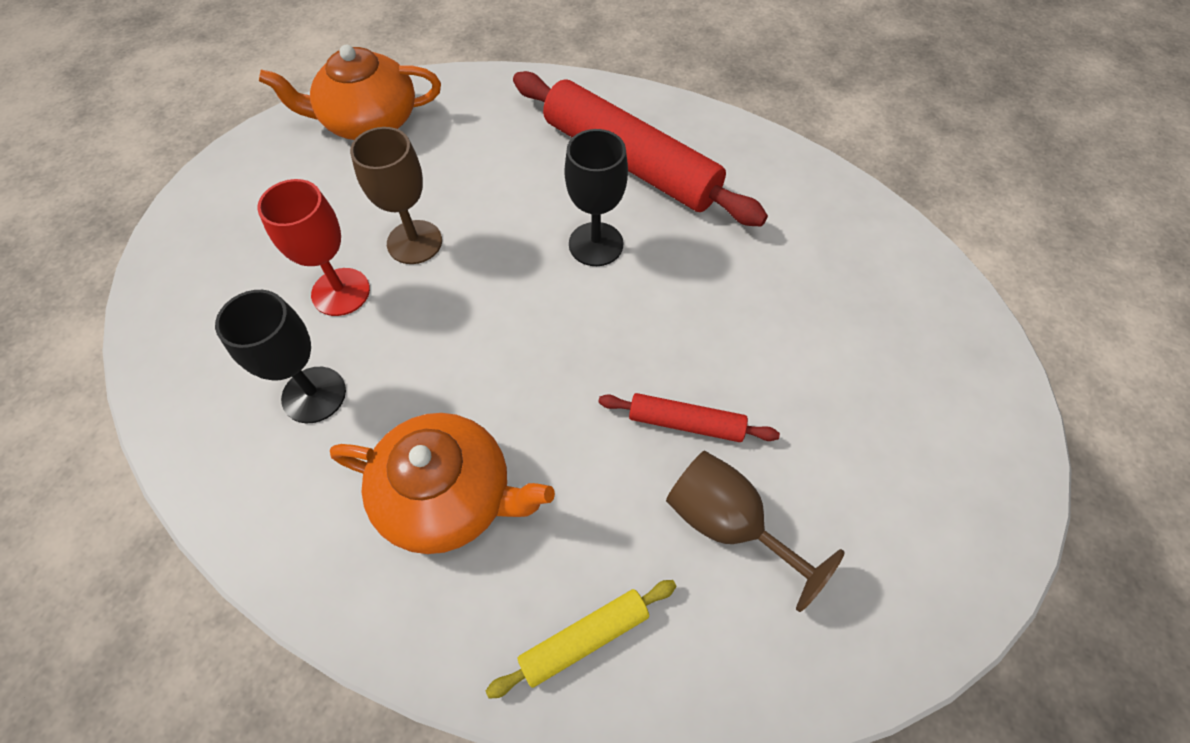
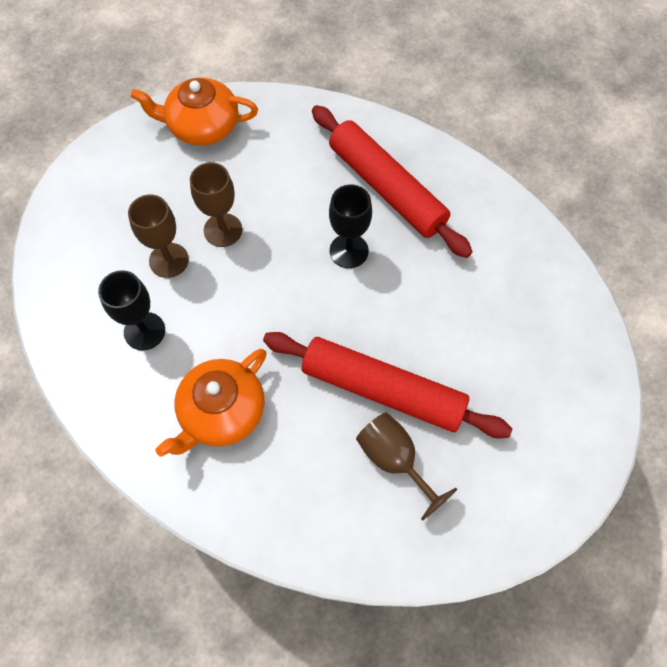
camera: 10 degrees right, 5 degrees up
(341, 292) = (169, 260): red goblet -> brown goblet
(448, 495) = (221, 412): orange teapot -> orange teapot turned 105 degrees clockwise
(584, 638) = (290, 513): yellow rolling pin -> none
(686, 423) = (383, 390): red rolling pin -> red rolling pin, size x2.15

